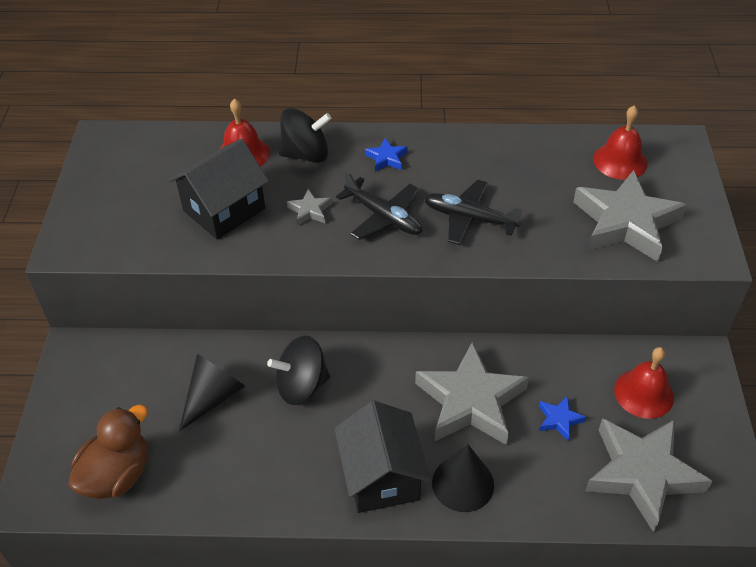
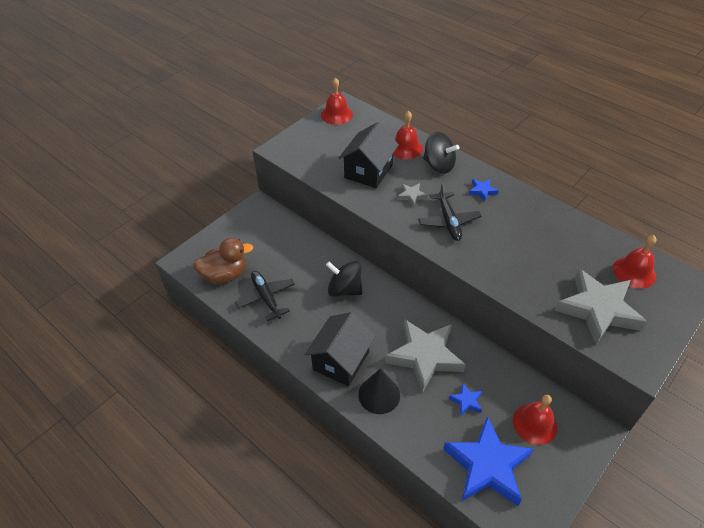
camera: 40 degrees right, 0 degrees up
(104, 156) = (336, 114): none -> red bell
(213, 396) = (298, 267): black cone -> none
(224, 209) = (368, 171): black house -> black house turned 60 degrees counterclockwise
(469, 218) = (498, 250): black plane -> black plane (266, 297)
(642, 474) = (487, 465): grey star -> blue star

